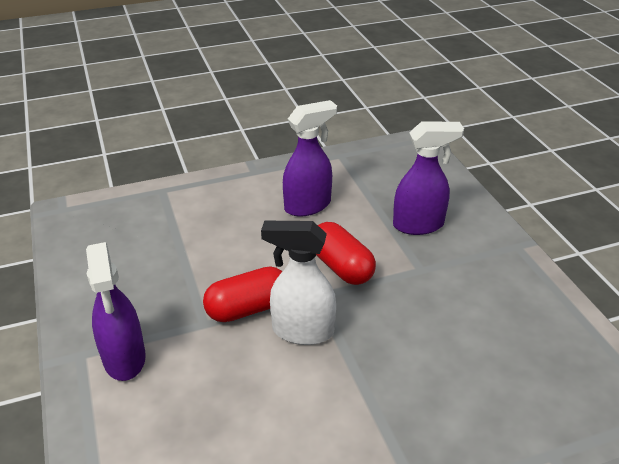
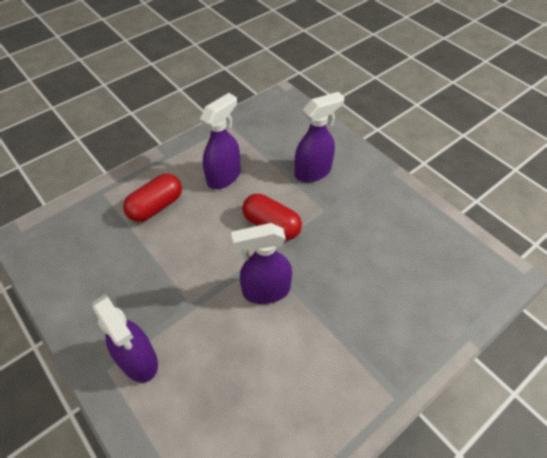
camera: 20 degrees left, 15 degrees up
(248, 308) = (217, 284): red capsule -> red capsule (156, 206)
(302, 331) = (265, 291): white spray bottle -> purple spray bottle

